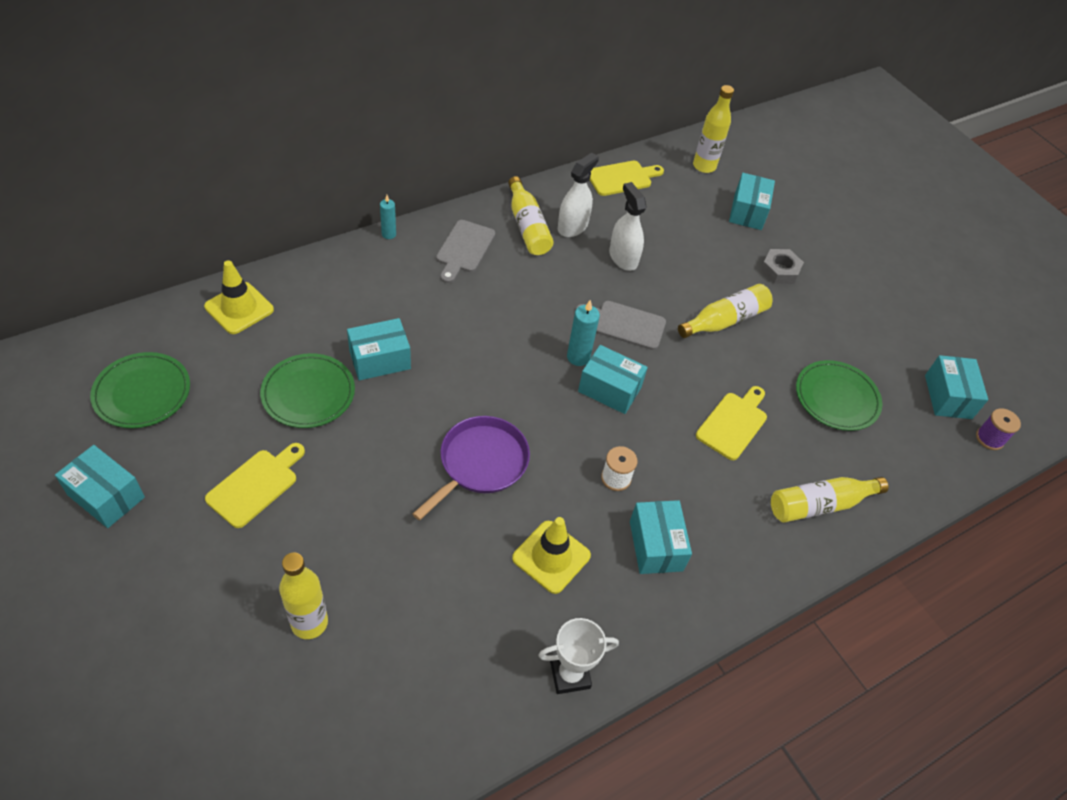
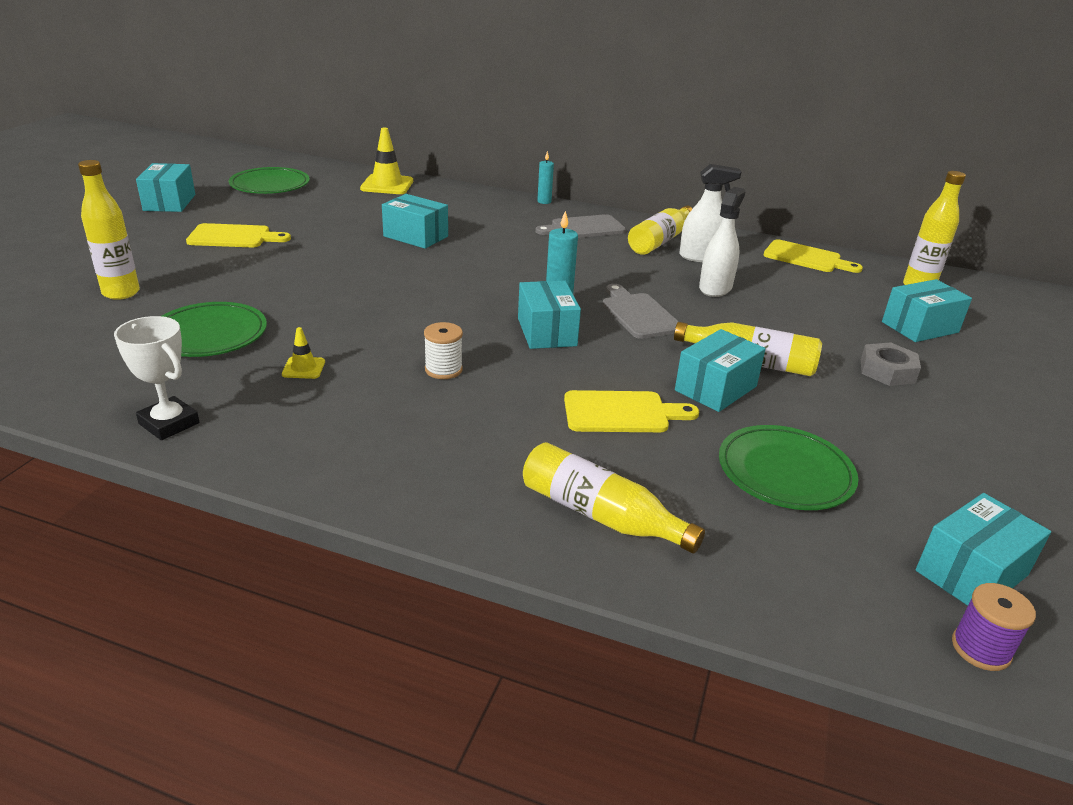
camera: 55 degrees right, 20 degrees down
(308, 393) = (344, 226): green plate -> green plate (209, 334)
(480, 463) = (368, 304): purple pan -> none
(551, 557) = (303, 368): yellow traffic cone -> yellow traffic cone, size x0.52
(656, 545) = (387, 419): turquoise box -> turquoise box (715, 388)

